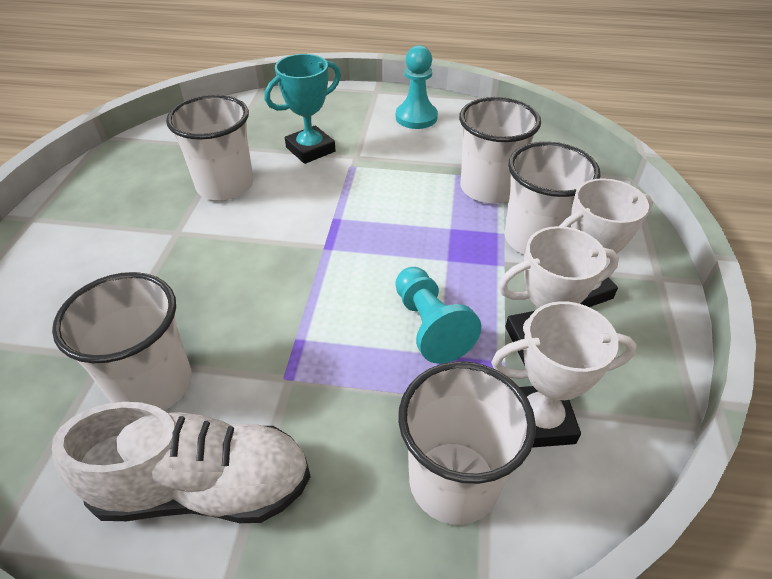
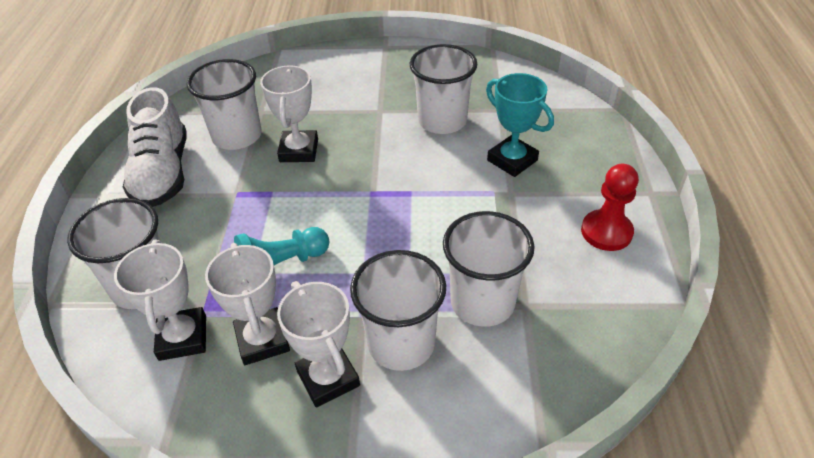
camera: 85 degrees right, 0 degrees up
(222, 310) = (299, 151): none -> white trophy
(416, 117) = (606, 232): turquoise pawn -> red pawn

